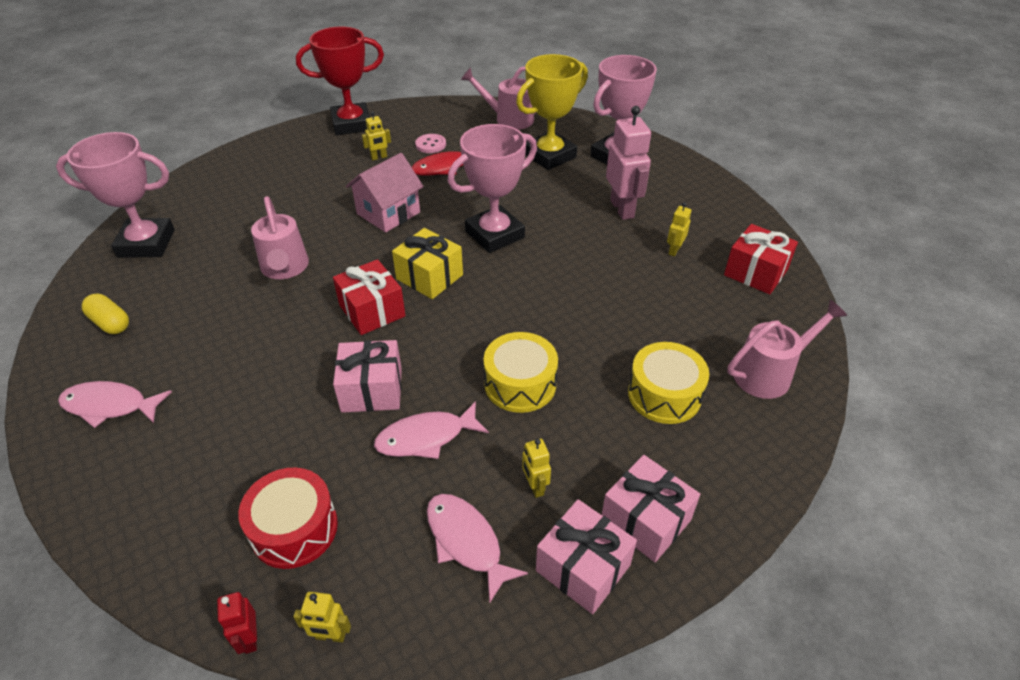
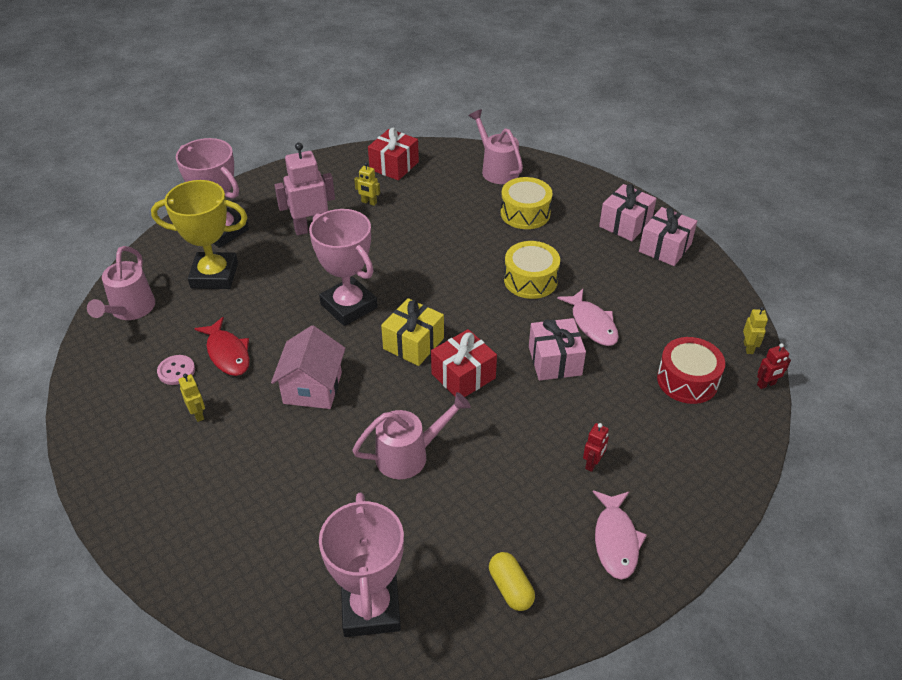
camera: 95 degrees left, 0 degrees up
(110, 323) = (510, 588): yellow capsule -> yellow capsule turned 60 degrees counterclockwise
(211, 402) = (592, 463): none -> red robot
(351, 124) = (109, 456): red trophy -> none
(388, 213) = (312, 388): pink house -> pink house turned 60 degrees clockwise
(466, 542) = (666, 296): pink fish -> none
(535, 486) = (616, 269): yellow robot -> none
(549, 156) = (214, 275): yellow trophy -> yellow trophy turned 45 degrees counterclockwise

